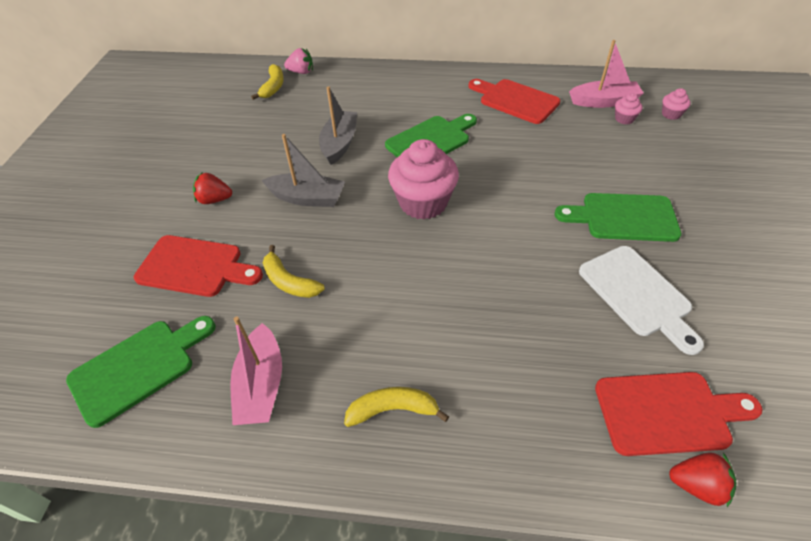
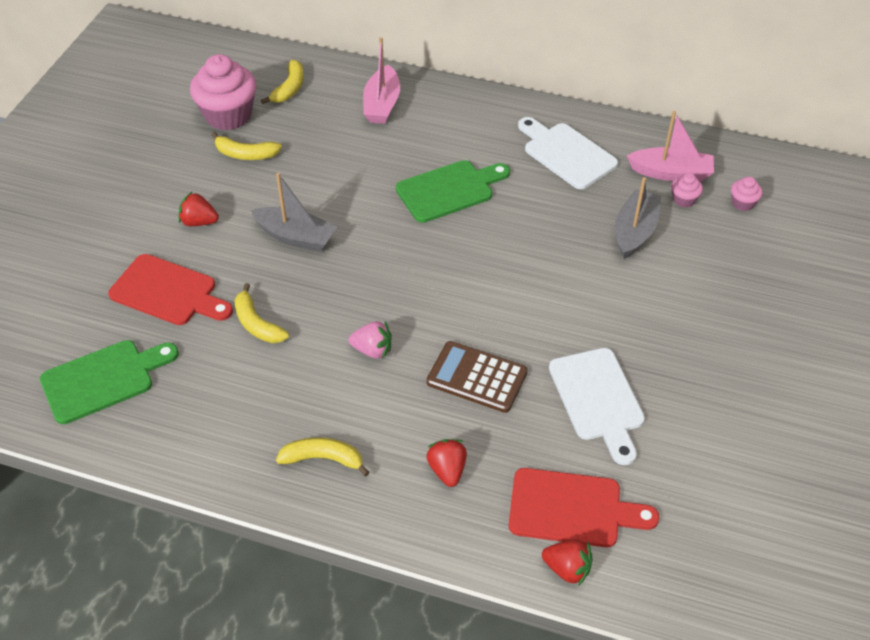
camera: 10 degrees right, 0 degrees up
(246, 139) = (245, 154): none -> yellow banana
(261, 385) = (211, 416): pink boat -> pink boat (382, 104)
(301, 72) = (327, 72): pink strawberry -> pink strawberry (372, 350)
(339, 143) = (346, 177): grey boat -> grey boat (634, 231)
(423, 203) = (416, 264): pink cupcake -> pink cupcake (228, 115)
(515, 100) = (566, 154): red cutting board -> white cutting board
(517, 294) = (477, 377): none -> brown calculator
(525, 396) = (447, 470): none -> red strawberry
(623, 217) = (623, 318): green cutting board -> none

